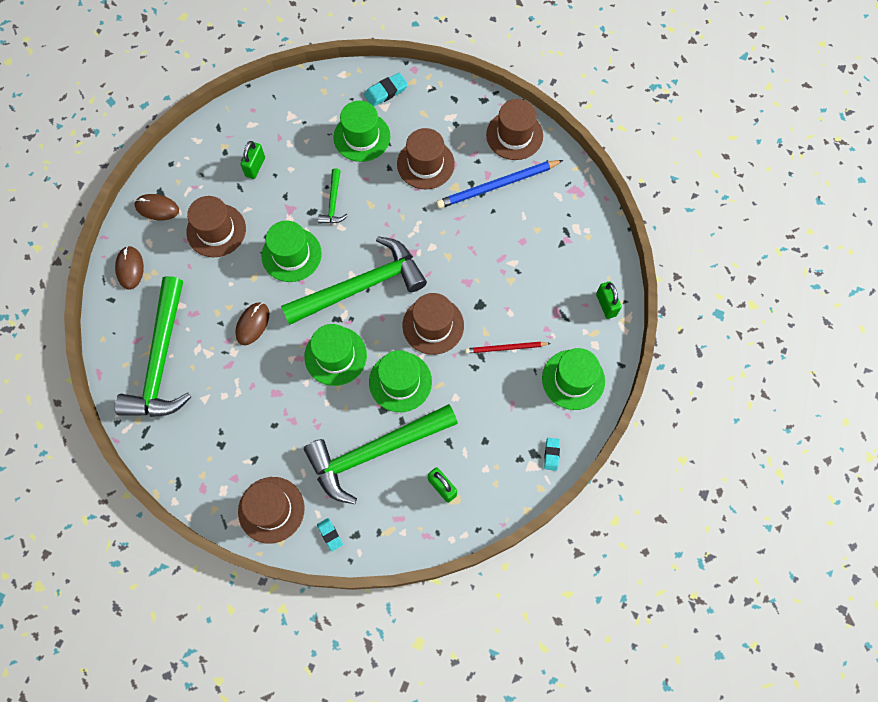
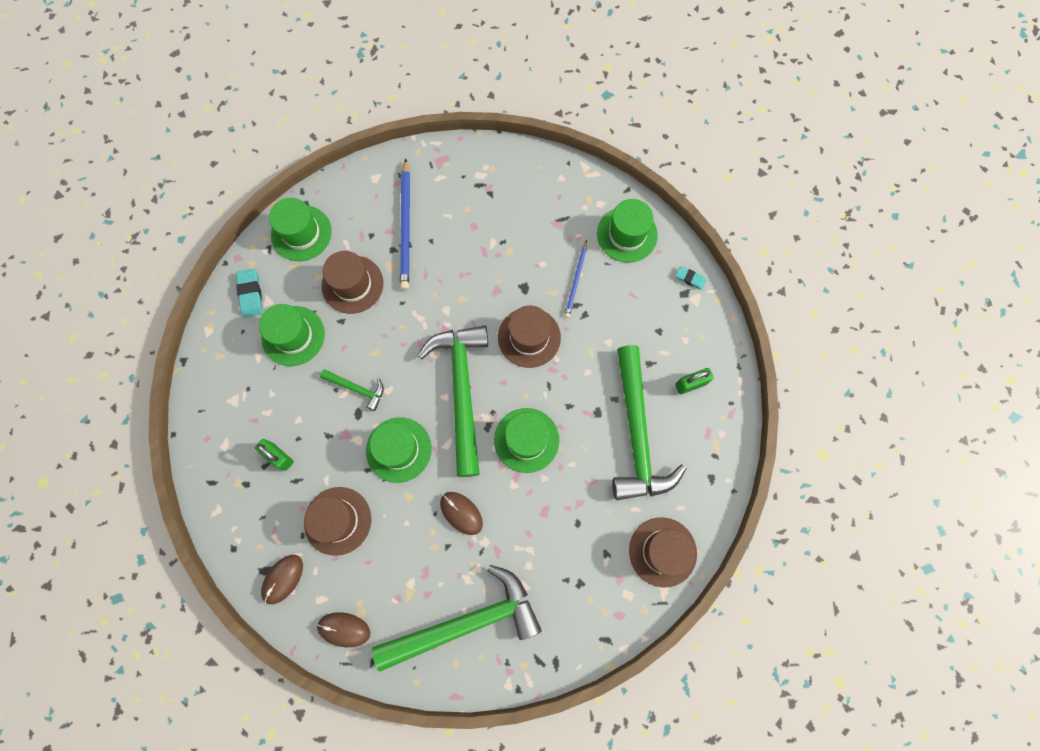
camera: 70 degrees left, 5 degrees up
(161, 360) = (466, 622): green hammer -> green hammer turned 45 degrees counterclockwise
(330, 535) = (704, 502): turquoise eraser -> none
(400, 382) = (575, 387): green hat -> green hat (301, 233)
(505, 348) = (576, 281): red pencil -> blue pencil
(514, 135) = (358, 191): brown hat -> none
(606, 305) = (566, 180): green padlock -> none

